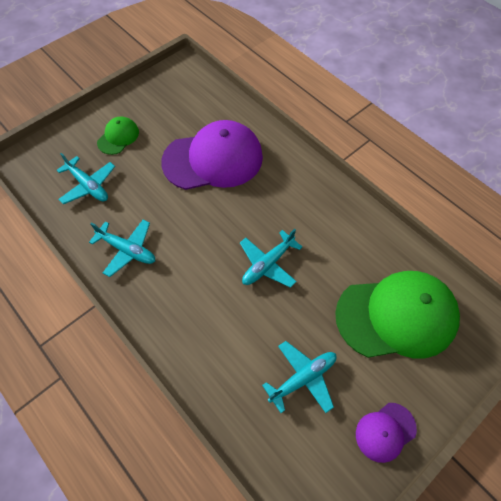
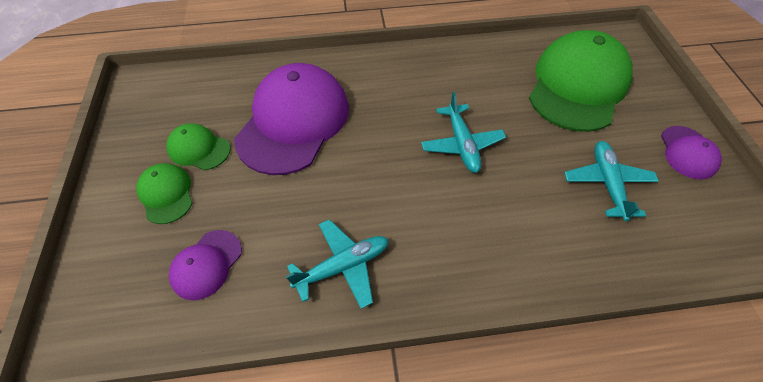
camera: 55 degrees left, 5 degrees down
(88, 186) = (206, 264): turquoise plane -> purple cap
(158, 129) = (199, 149): none -> green cap

